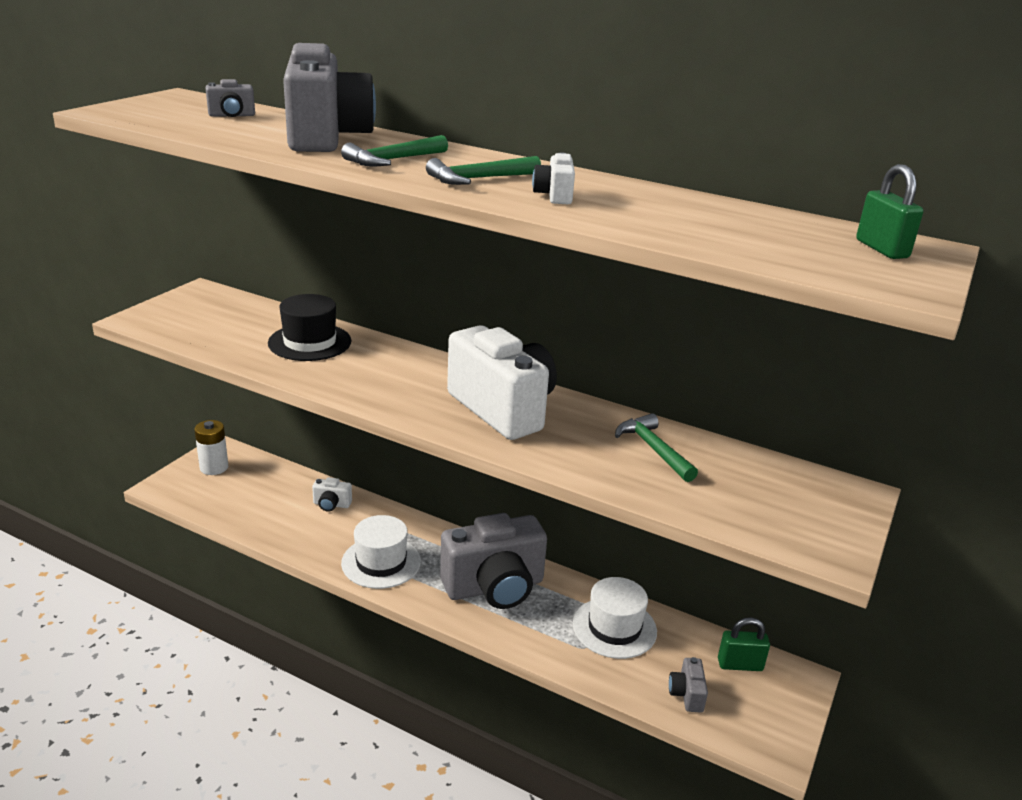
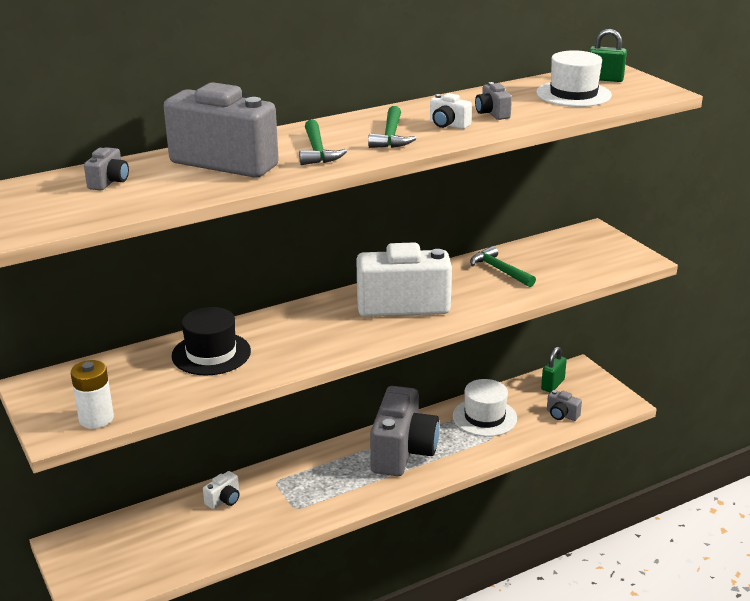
camera: 55 degrees left, 0 degrees up
(214, 467) = (90, 556): white battery -> white battery (96, 419)
(381, 562) = (325, 497): white hat -> white hat (573, 94)
(629, 209) = (492, 113): none -> grey camera
(653, 449) = (499, 270): green hammer -> green hammer turned 45 degrees clockwise

